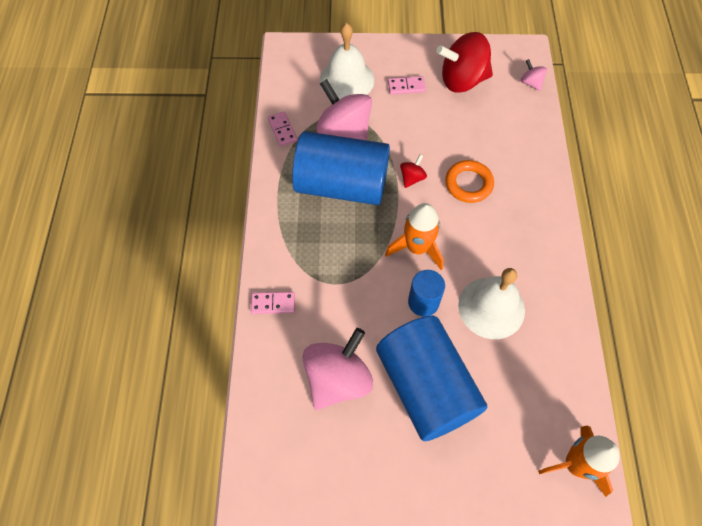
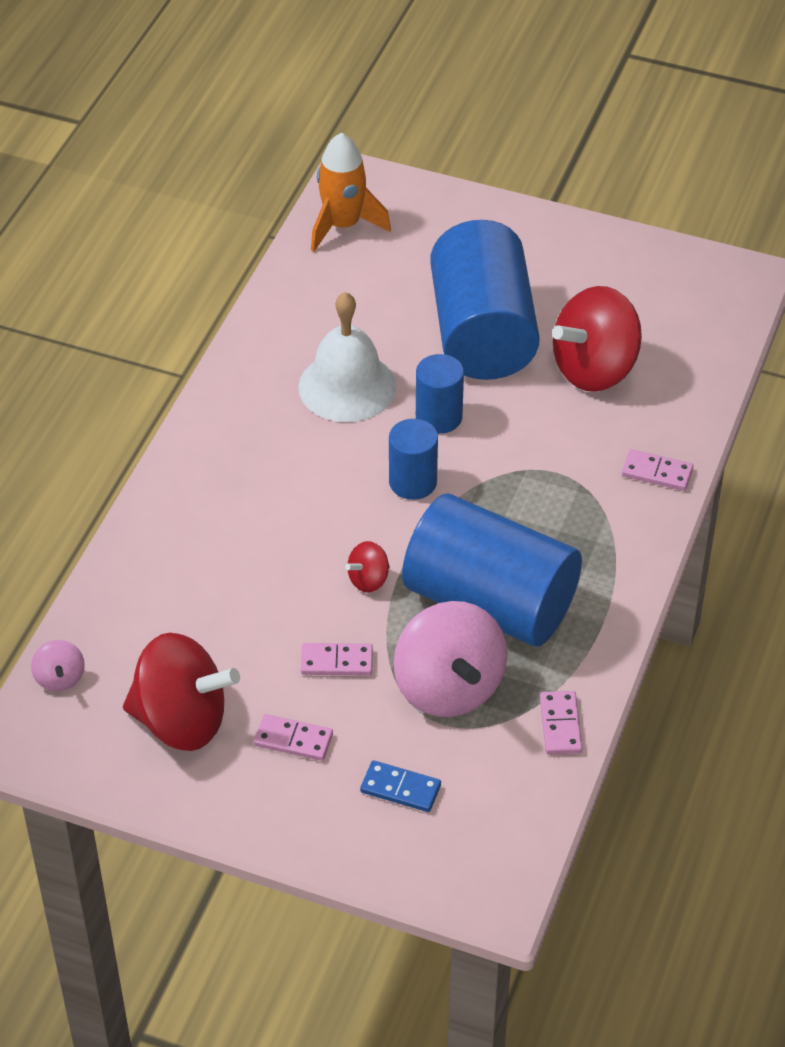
camera: 160 degrees left, 15 degrees down
(338, 379) = (594, 369): pink spinning top -> red spinning top
(347, 80) = (400, 788): white bell -> blue domino
(405, 129) = (337, 662): none -> pink domino
(417, 248) = (413, 482): orange rocket -> blue cylinder
(468, 184) = (281, 545): orange ring -> none

